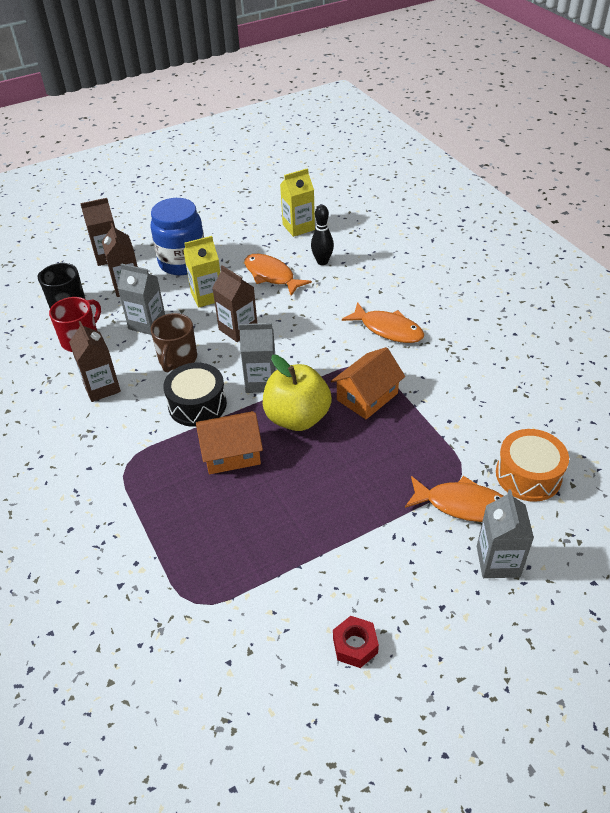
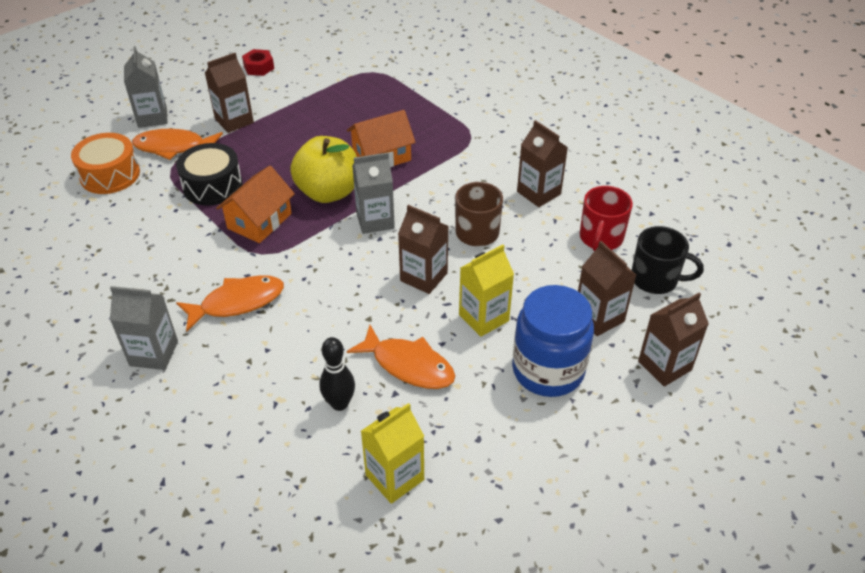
camera: 165 degrees right, 0 degrees up
(147, 323) = (537, 268): grey carton -> grey carton (154, 353)
(197, 404) = (432, 190): black drum -> black drum (212, 185)
(388, 329) = (237, 302): orange fish -> orange fish turned 135 degrees clockwise
(391, 536) = (234, 121): none -> brown carton

